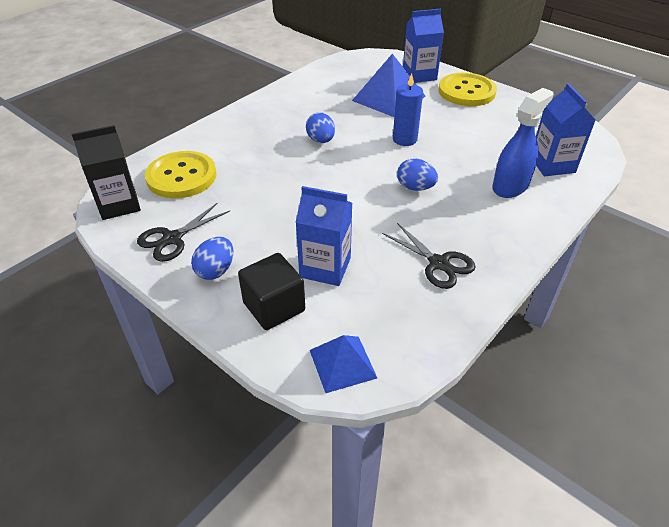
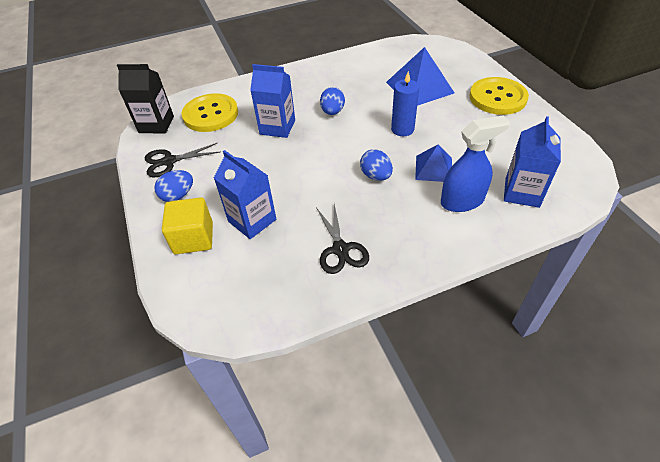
camera: 30 degrees right, 5 degrees up
(274, 307) = (193, 238): black cube -> yellow cube
(342, 363) = (205, 301): blue pyramid -> blue pyramid (434, 168)
(419, 75) = (465, 71): blue carton -> blue carton (277, 127)

